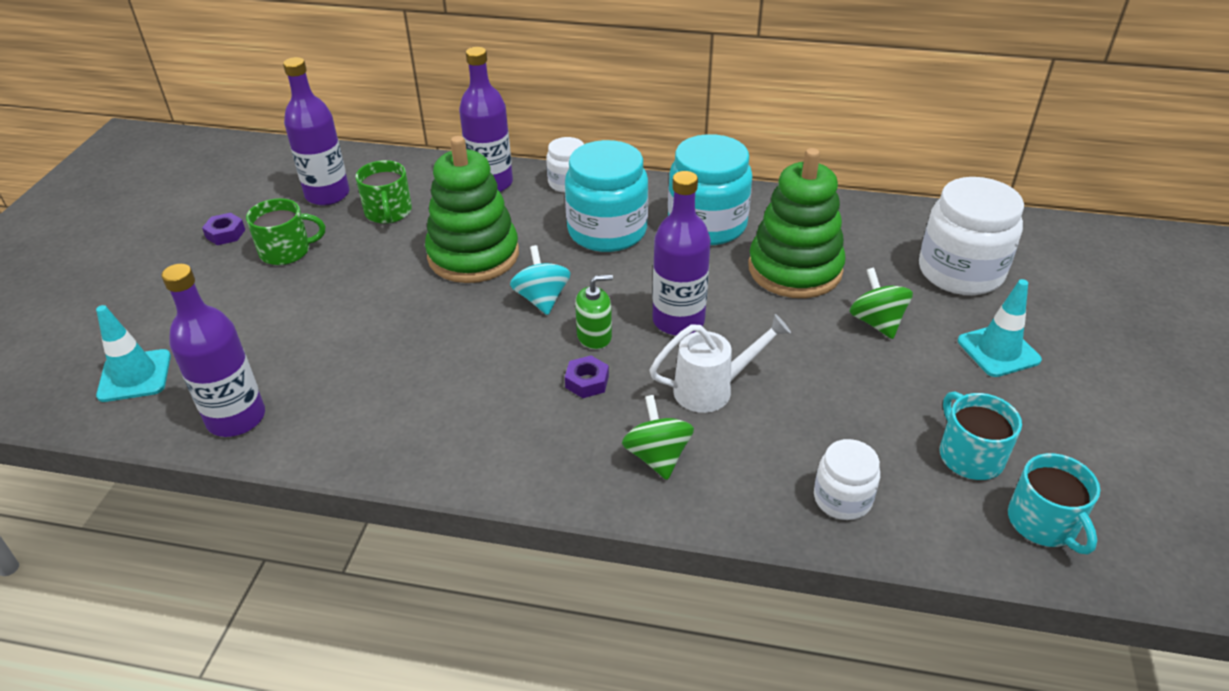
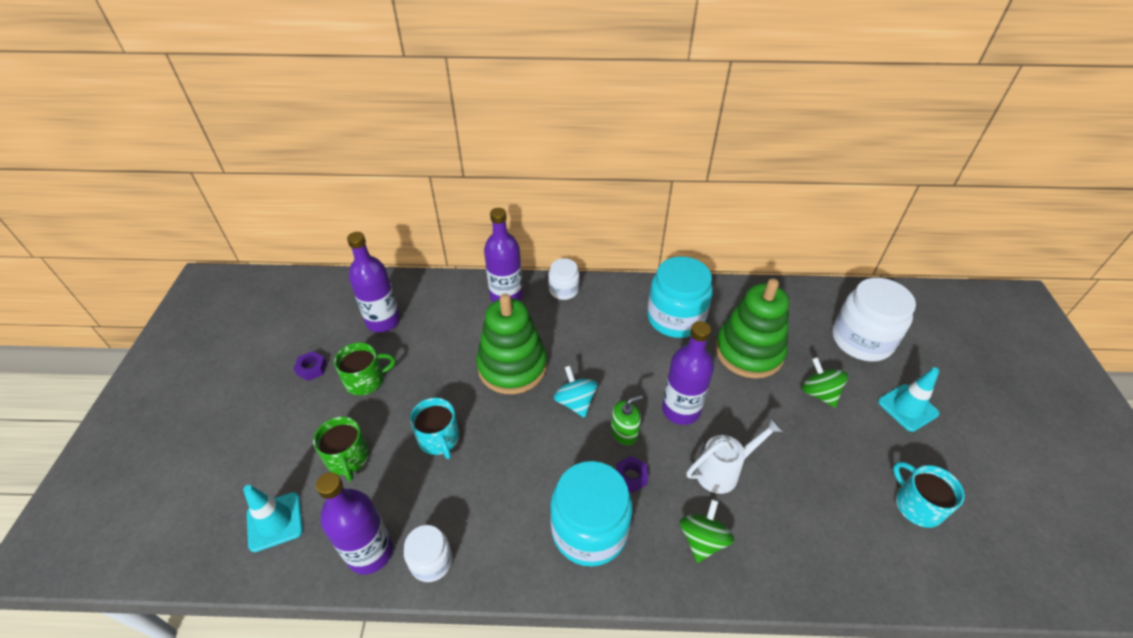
camera: 10 degrees left, 5 degrees up
(388, 212) = (435, 333): green mug -> green mug (348, 458)
(607, 231) = (605, 332): turquoise jar -> turquoise jar (589, 530)
(657, 456) = (702, 540): green spinning top -> green spinning top turned 45 degrees clockwise
(842, 498) = (843, 558): white jar -> white jar (431, 561)
(1043, 523) = (984, 558): turquoise mug -> turquoise mug (439, 438)

